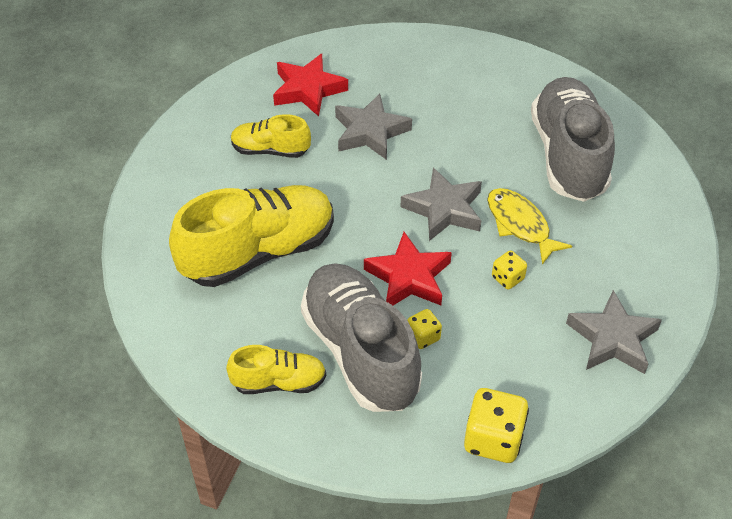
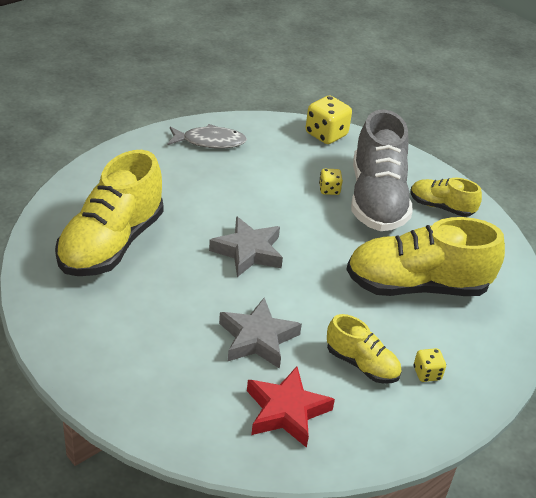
camera: 155 degrees left, 10 degrees down
(408, 277) = (312, 223): red star -> none
(507, 278) = (243, 194): yellow dice -> yellow dice (427, 373)
(520, 224) = (201, 218): yellow fish -> none
(568, 156) = (111, 244): grey shoe -> yellow shoe
(612, 338) = (210, 142): grey star -> grey fish

